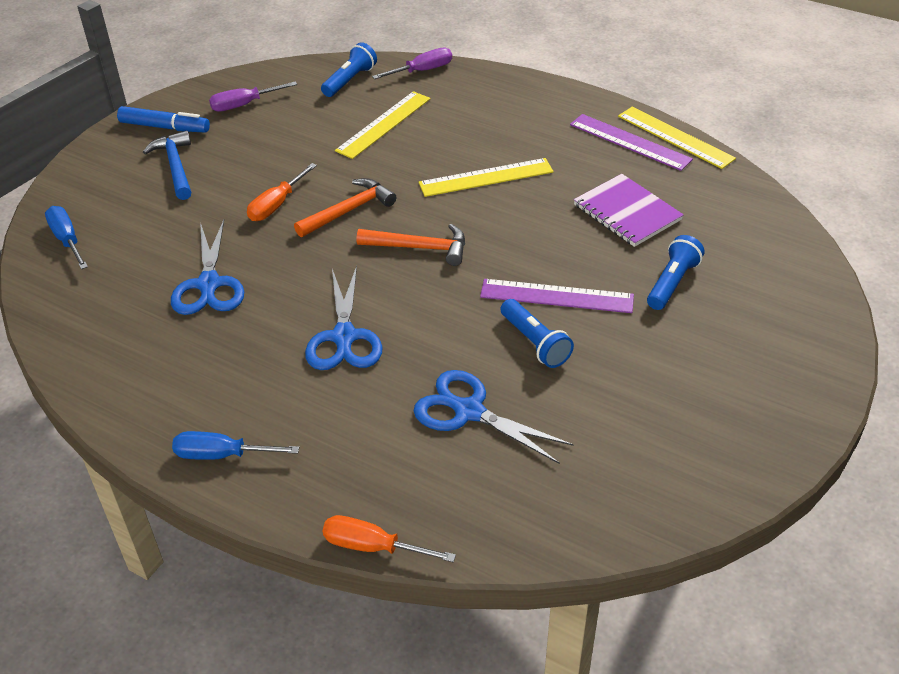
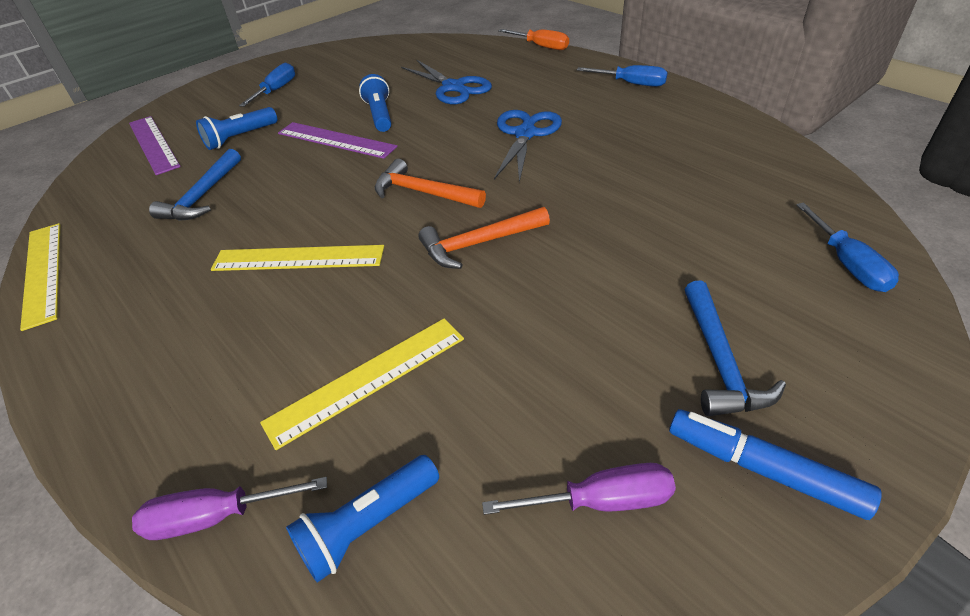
camera: 160 degrees left, 0 degrees up
(209, 284) = (649, 189): blue scissors -> none
(277, 204) = (565, 266): orange screwdriver -> none
(627, 212) = (203, 196): purple notebook -> blue hammer
(630, 142) = (96, 276): purple ruler -> purple ruler (153, 144)
(718, 369) = (276, 90): none -> blue screwdriver

